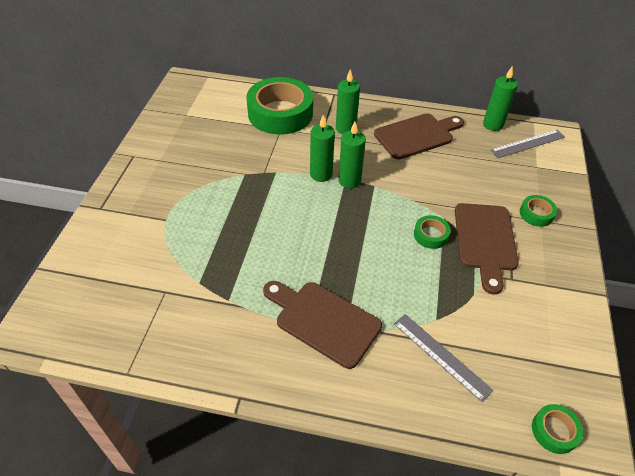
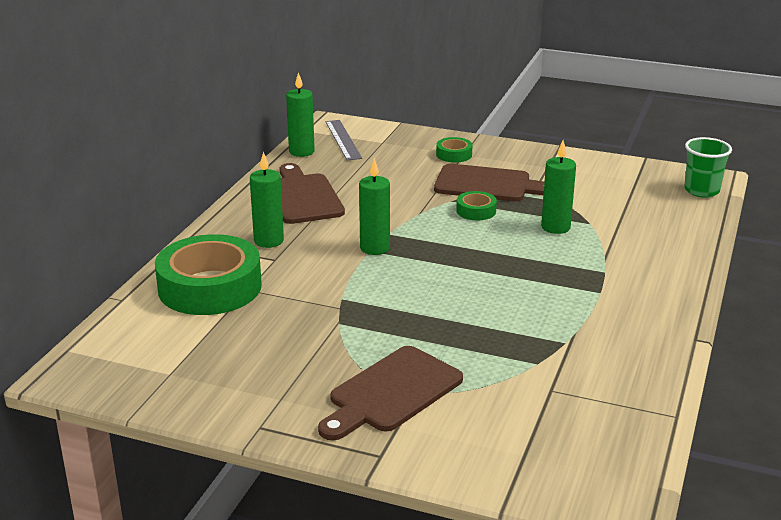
camera: 80 degrees left, 20 degrees down
(321, 174) = (357, 266): green candle -> green candle (555, 227)
(323, 321) = (594, 283): brown cutting board -> brown cutting board (391, 393)
(441, 356) = (633, 226): grey ruler -> none
(554, 431) = (701, 191): green tape -> green cup

